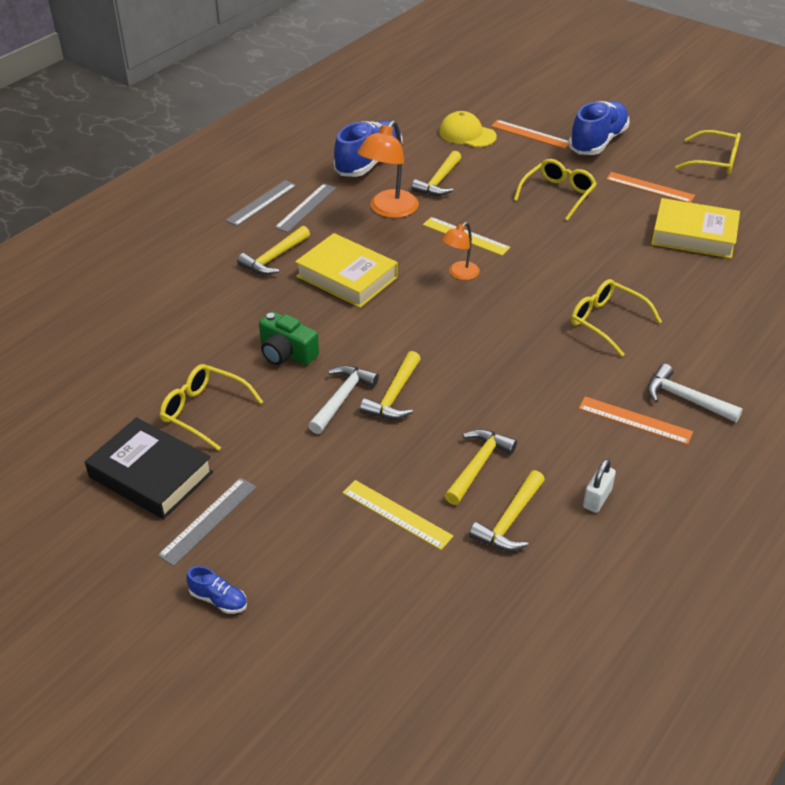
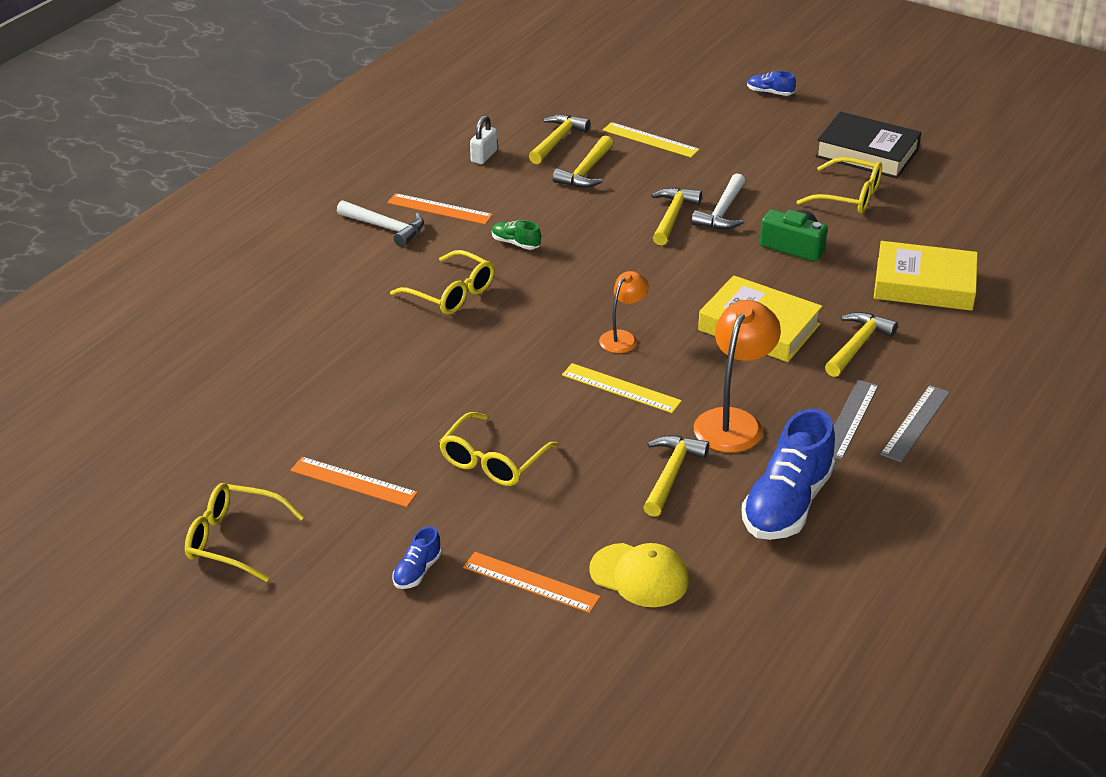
camera: 175 degrees right, 5 degrees down
(208, 520) = (801, 130): grey ruler -> none
(552, 372) = (515, 243): none -> green shoe
(597, 142) = (417, 571): blue shoe -> blue shoe, size x0.45
(694, 235) = (314, 407): yellow book -> yellow book (924, 284)

